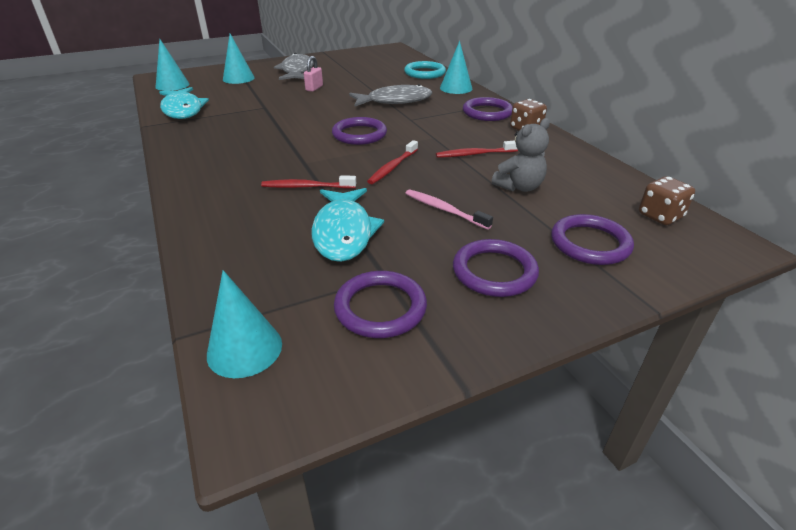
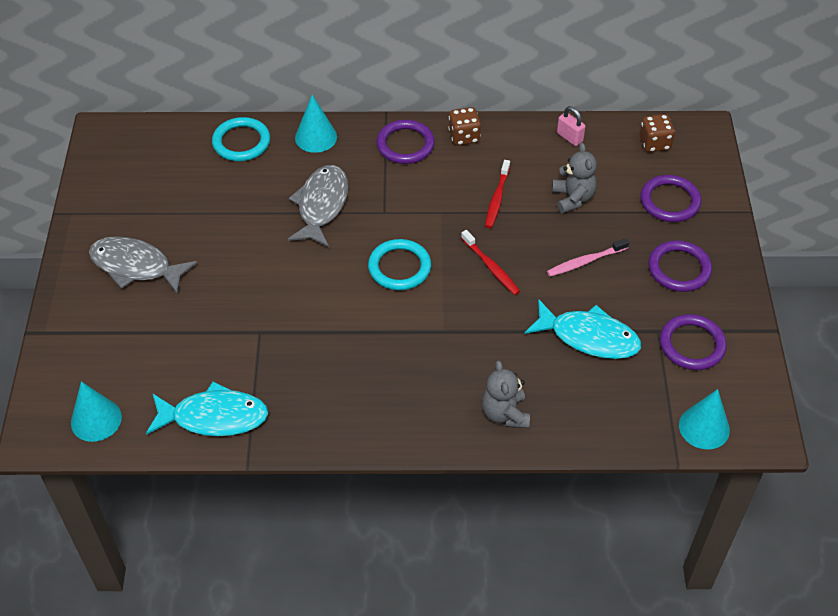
camera: 65 degrees left, 15 degrees up
(220, 207) = (505, 414): none -> grey teddy bear
(238, 78) = (120, 338): turquoise cone -> none
(306, 187) = (497, 341): red toothbrush -> none
(314, 88) = (223, 266): pink padlock -> pink padlock (569, 137)
(359, 134) = (399, 267): purple ring -> turquoise ring

